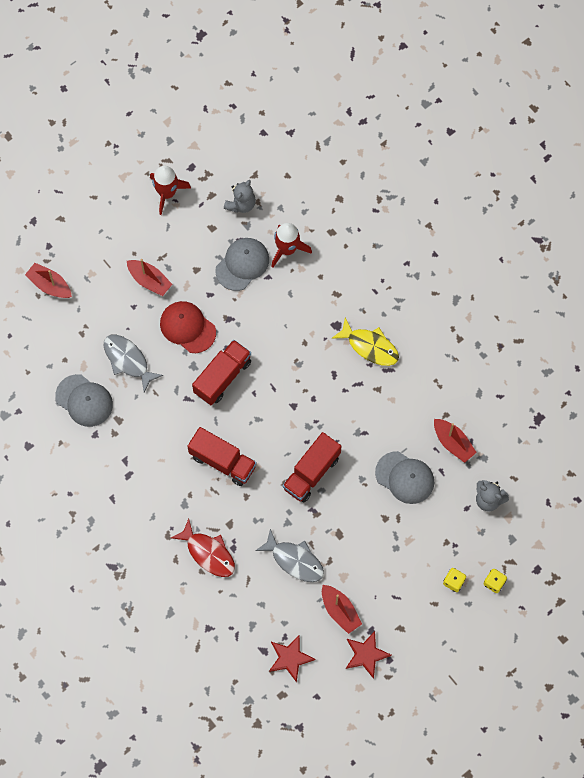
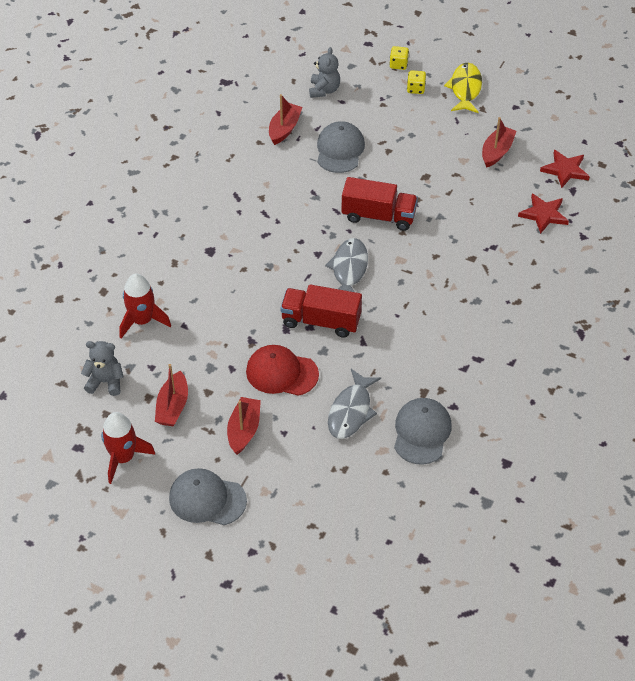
camera: 115 degrees left, 20 degrees down
(50, 285) = (302, 527): red boat -> red boat (173, 406)
(187, 327) = (281, 373): red cap -> red cap turned 90 degrees clockwise
(208, 553) = (512, 263): red fish -> none
(222, 461) = (412, 287): red truck -> none
(242, 264) = (180, 353): grey cap -> grey cap (207, 499)
(294, 560) = (473, 198): grey fish -> grey fish (349, 269)
(366, 654) = (522, 122): red star -> red star (543, 215)
(370, 346) = (219, 218): yellow fish -> yellow fish (465, 89)

